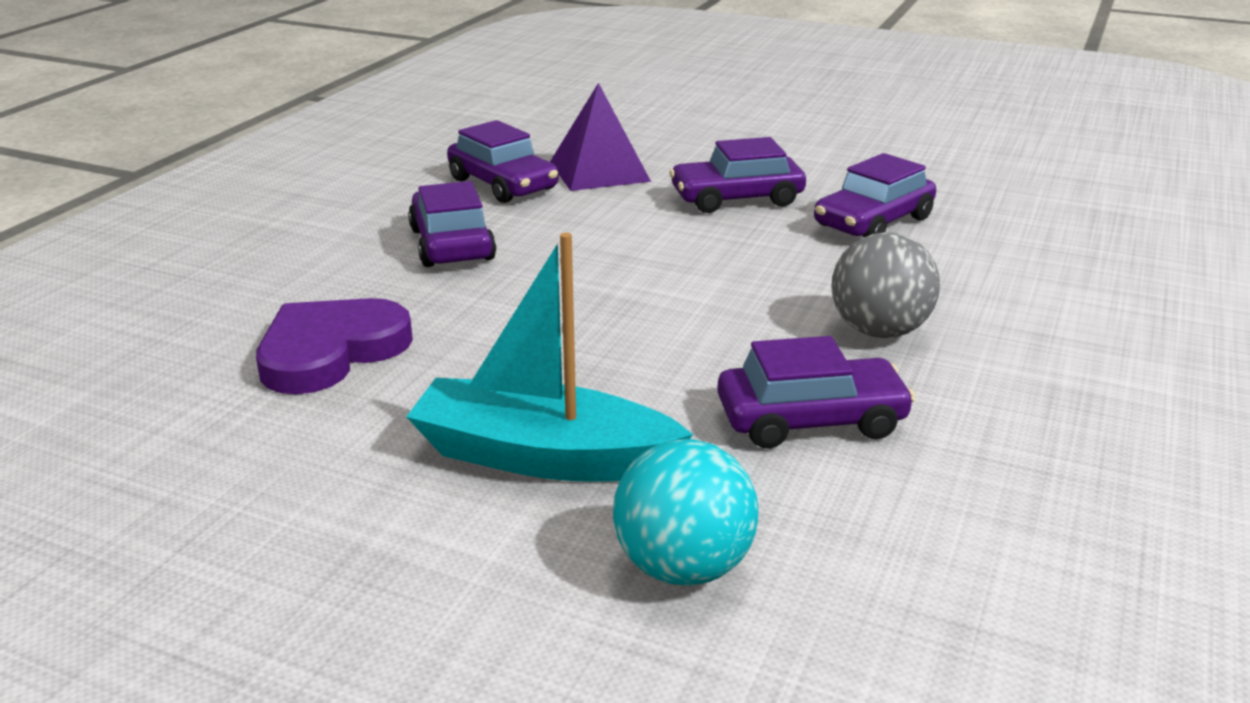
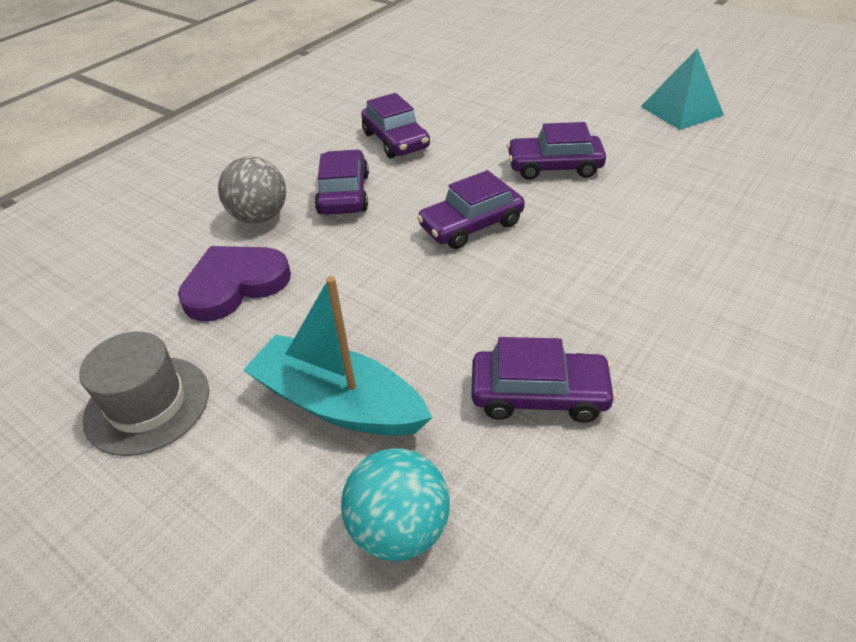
camera: 15 degrees right, 15 degrees up
(255, 489) = (147, 404): none -> grey hat
(599, 171) = (465, 133): purple pyramid -> none
(873, 222) = (649, 199): purple car -> purple car (471, 225)
(879, 134) = (681, 110): none -> turquoise pyramid
(879, 331) = (619, 311): grey ball -> grey ball (260, 217)

